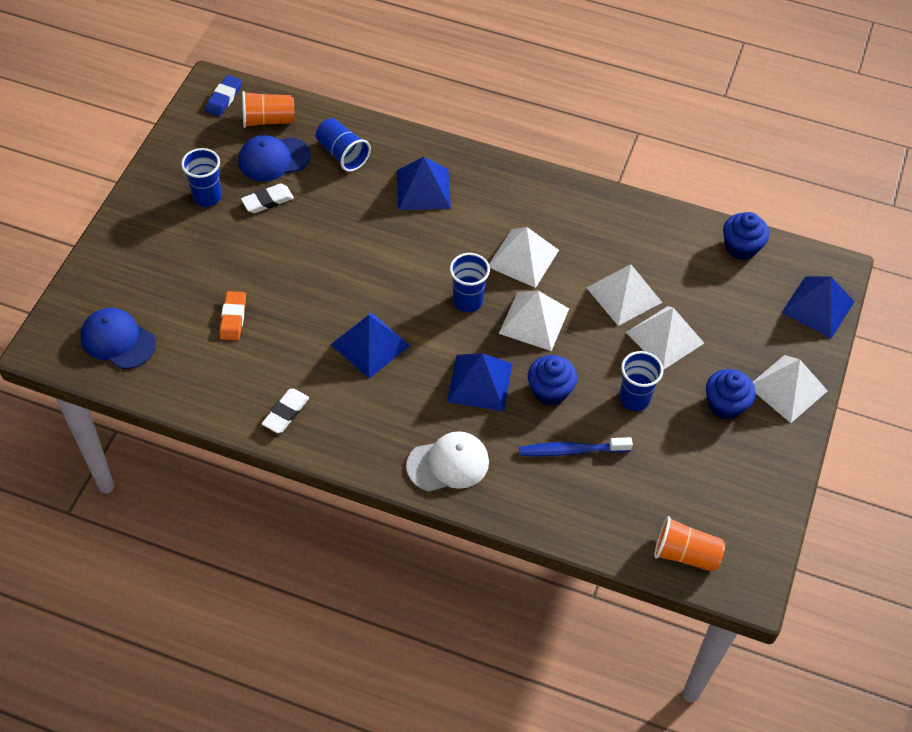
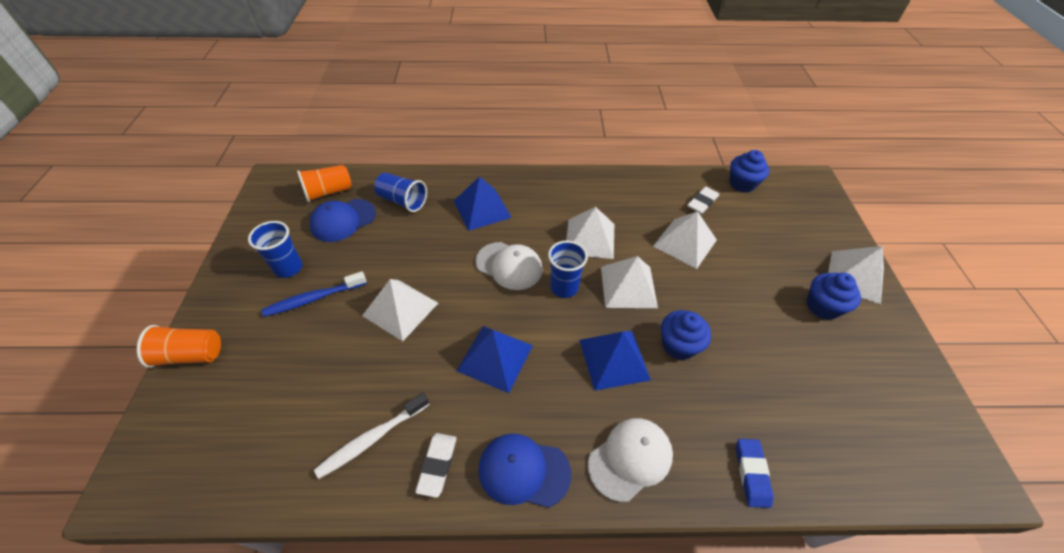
camera: 20 degrees left, 5 degrees down
(118, 340) = (219, 447): blue cap -> blue cap (524, 471)
(224, 98) = (284, 185): blue eraser -> blue eraser (752, 473)
(233, 318) = (346, 377): orange eraser -> none
(239, 375) = (372, 439): none -> white toothbrush
(267, 201) = (348, 256): white eraser -> white eraser (702, 202)
(423, 261) = (509, 266): none -> white cap
(571, 450) = (733, 397): blue toothbrush -> blue toothbrush (313, 299)
(634, 399) = (751, 327): blue cup -> none
(665, 337) = (738, 266): white pyramid -> white pyramid (400, 309)
(685, 554) = (903, 468): orange cup -> orange cup (190, 354)
(817, 307) = (825, 209): blue pyramid -> none

